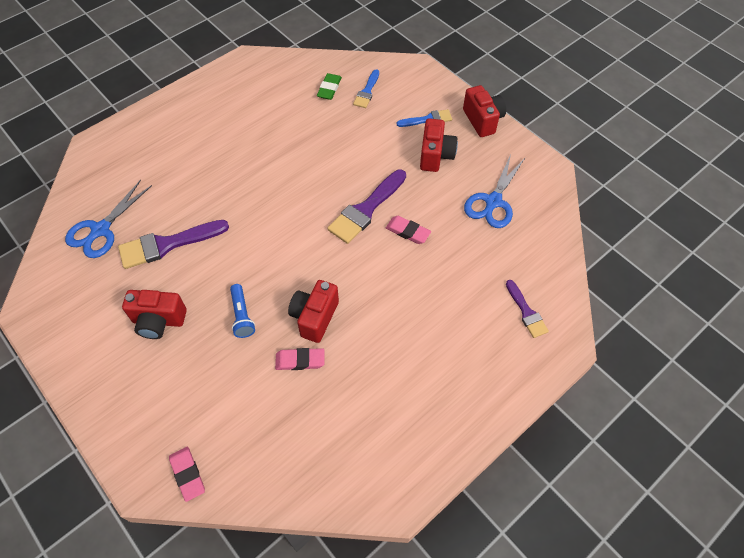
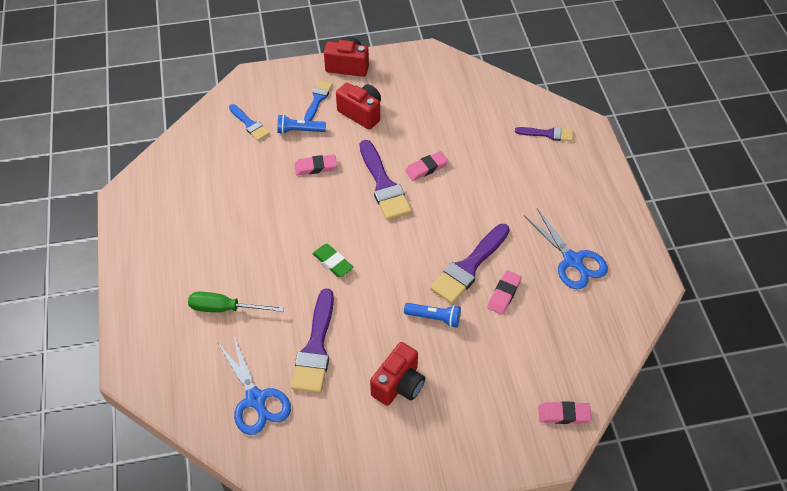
camera: 60 degrees left, 5 degrees down
(175, 169) = (225, 308): none -> green screwdriver
(314, 317) = (469, 267): red camera -> purple brush
(329, 89) = (222, 149): green eraser -> green eraser (333, 262)
(352, 154) = (315, 167): none -> pink eraser
(384, 125) = (299, 130): none -> blue flashlight
(493, 201) = (435, 101): blue scissors -> blue scissors (572, 260)

